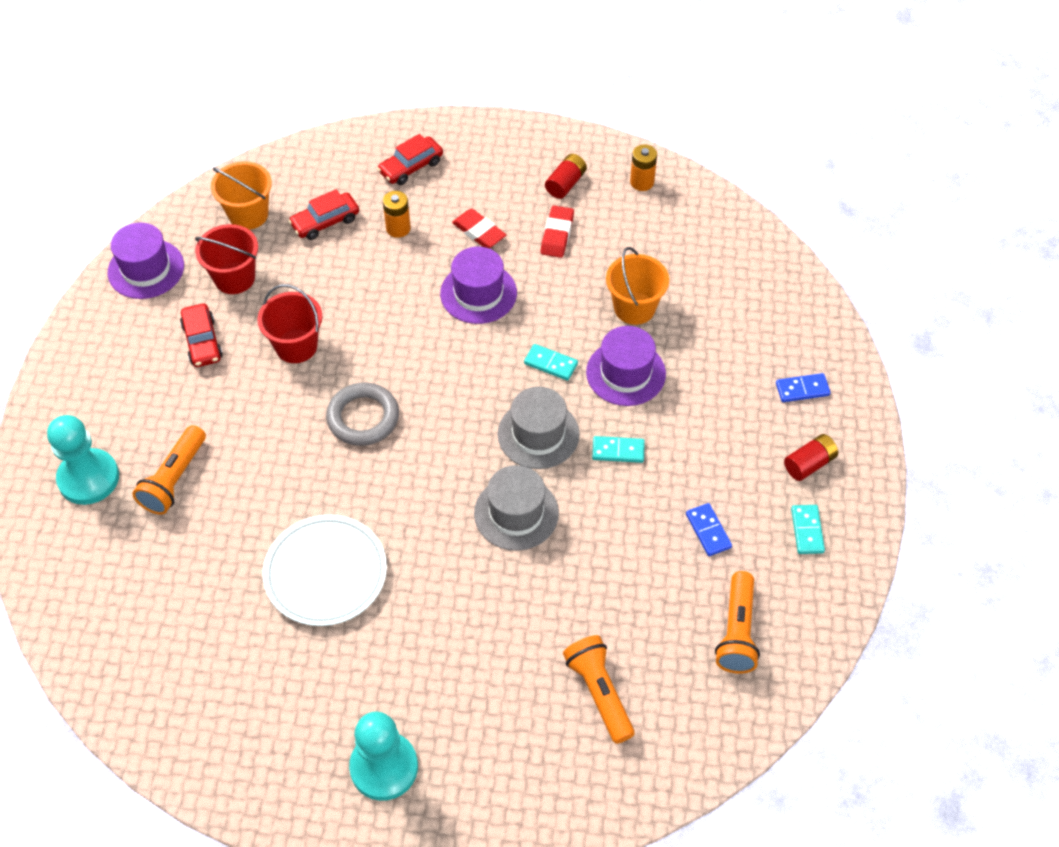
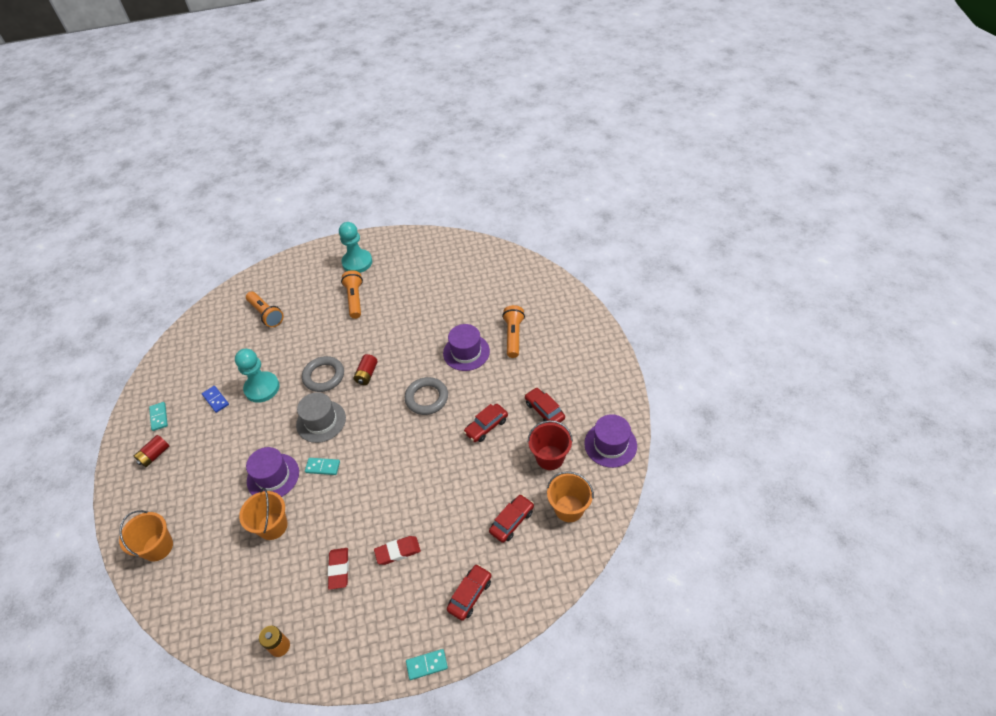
camera: 165 degrees right, 5 degrees down
(88, 478) = (558, 323): turquoise pawn -> turquoise pawn (262, 388)
(296, 346) = (486, 426): red bucket -> red car
(326, 573) = (413, 320): white plate -> none
(398, 228) = (457, 534): orange battery -> none
(478, 293) = (383, 501): purple hat -> purple hat (466, 352)
(479, 232) = (398, 551): red eraser -> red eraser turned 45 degrees counterclockwise
(516, 513) = (324, 376): grey hat -> grey ring
(565, 184) = (342, 622): red battery -> red battery (367, 374)
(618, 451) = (271, 427): turquoise domino -> turquoise domino (427, 665)
(737, 632) = (199, 357): orange flashlight -> orange flashlight (355, 299)
(794, 329) = (158, 547): none -> orange bucket
(802, 389) = (155, 503): blue domino -> none

